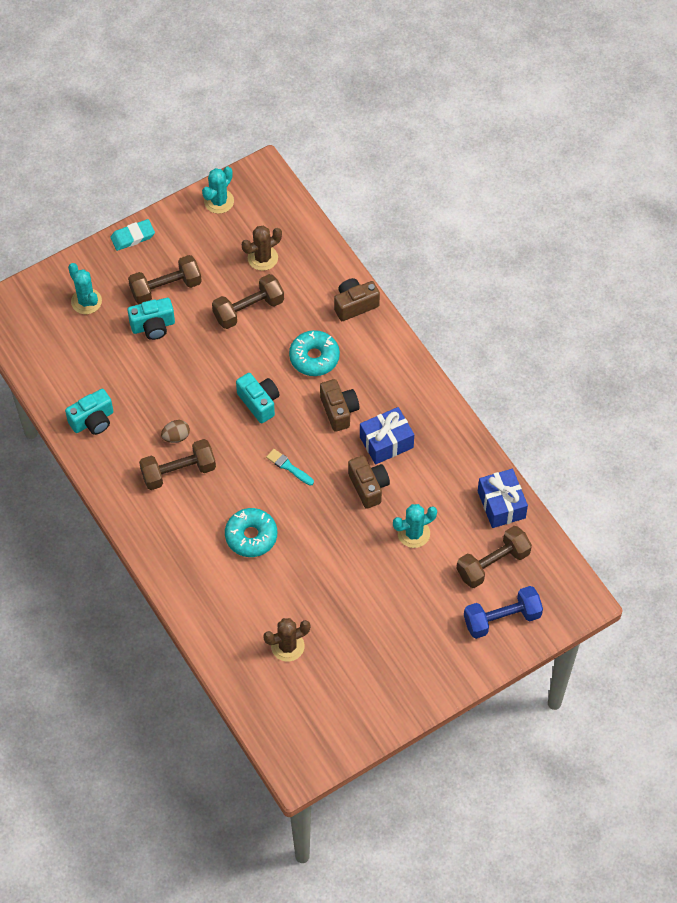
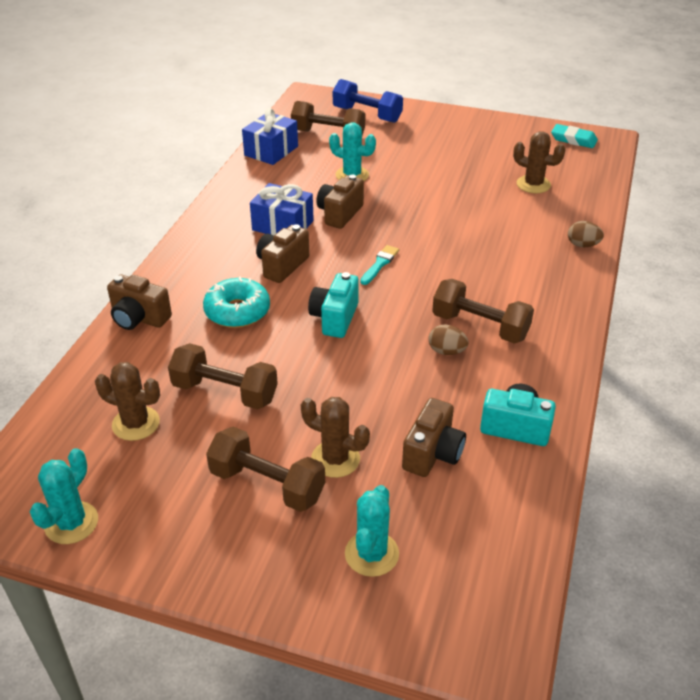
camera: 130 degrees left, 20 degrees down
(114, 370) = (433, 453): none -> brown camera
(133, 237) = (215, 579): turquoise eraser -> turquoise eraser (573, 139)
(153, 326) = (335, 459): turquoise camera -> brown cactus
(192, 605) = (582, 245): none -> brown egg
(219, 201) = (71, 523): turquoise cactus -> turquoise cactus turned 60 degrees counterclockwise
(251, 536) = (475, 248): turquoise donut -> none
(288, 467) = (380, 264): turquoise brush -> turquoise brush turned 150 degrees counterclockwise

